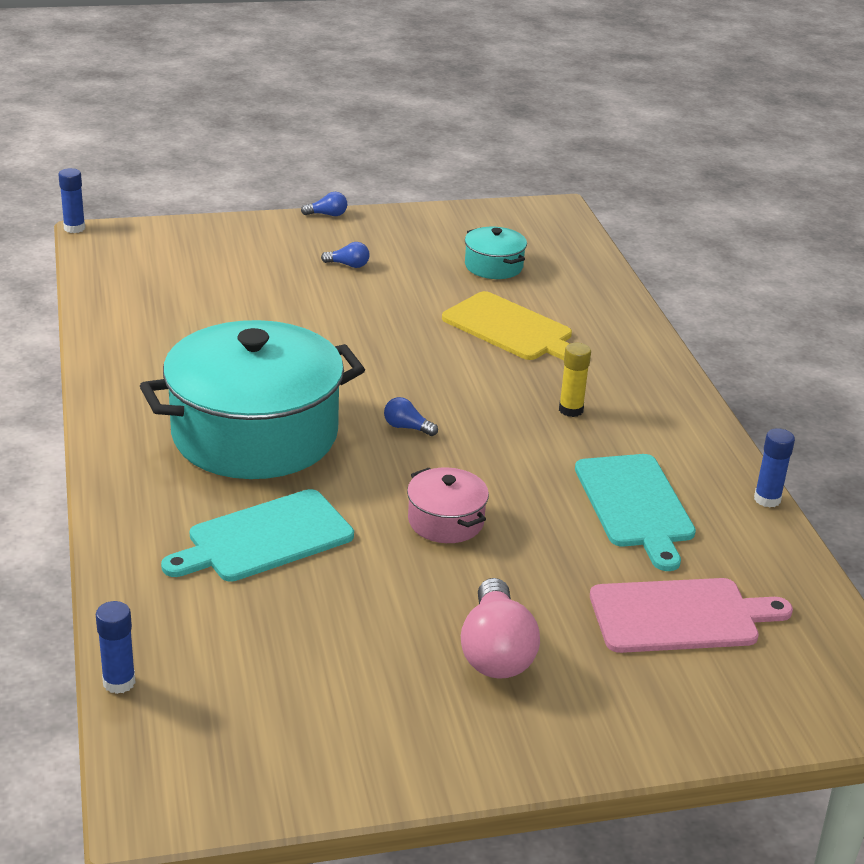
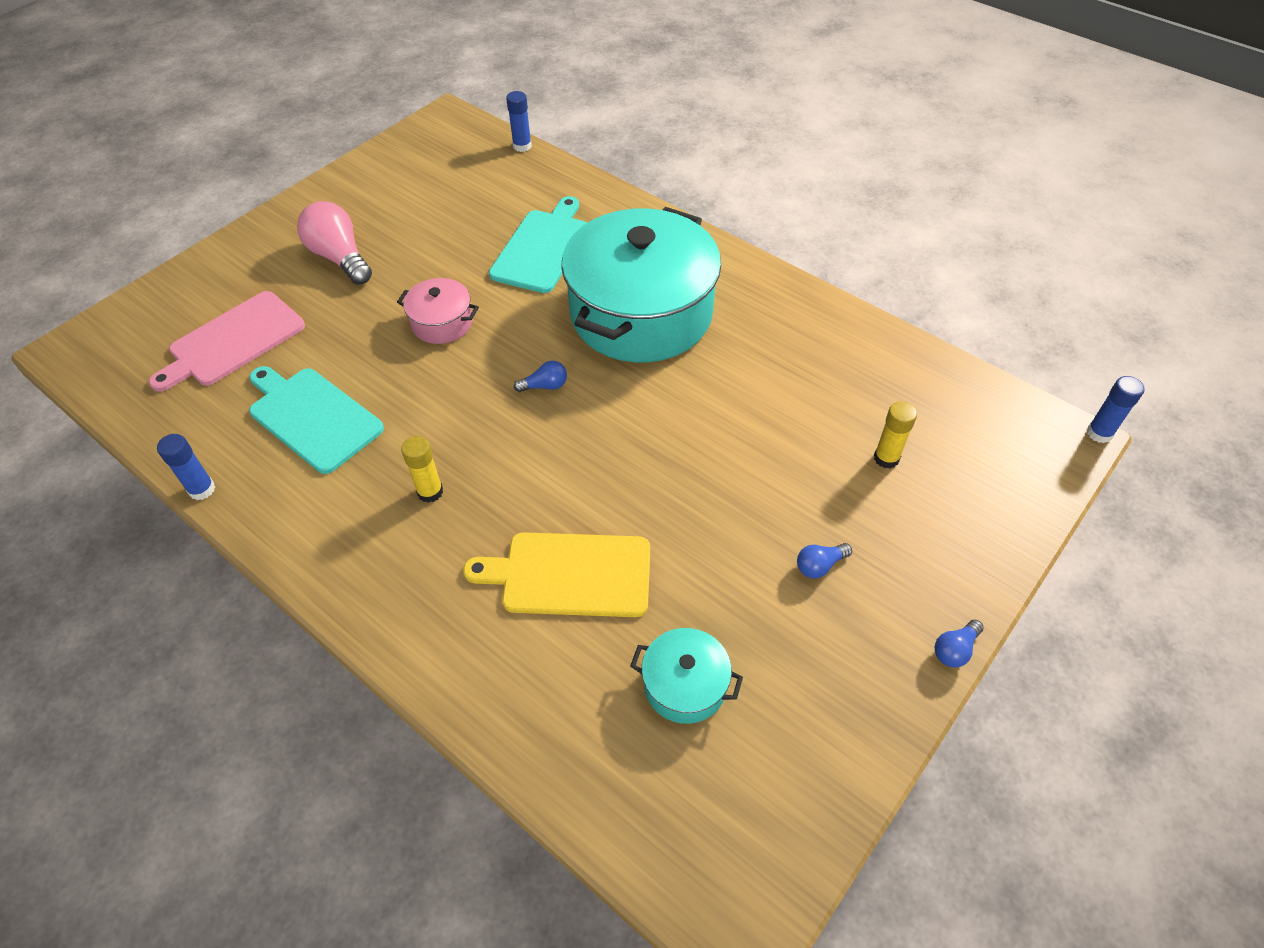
camera: 145 degrees right, 20 degrees up
(224, 279) = (886, 458): none -> yellow glue stick

